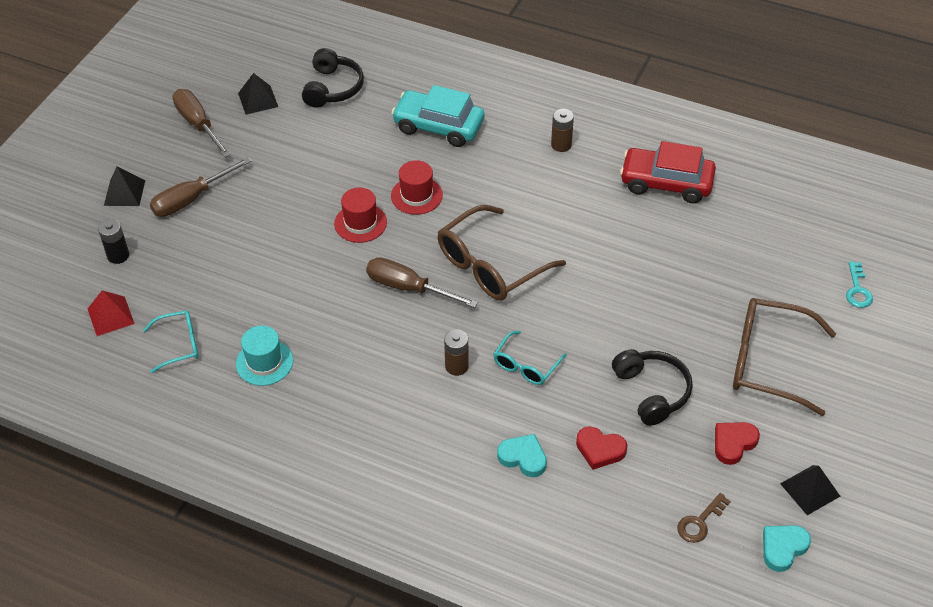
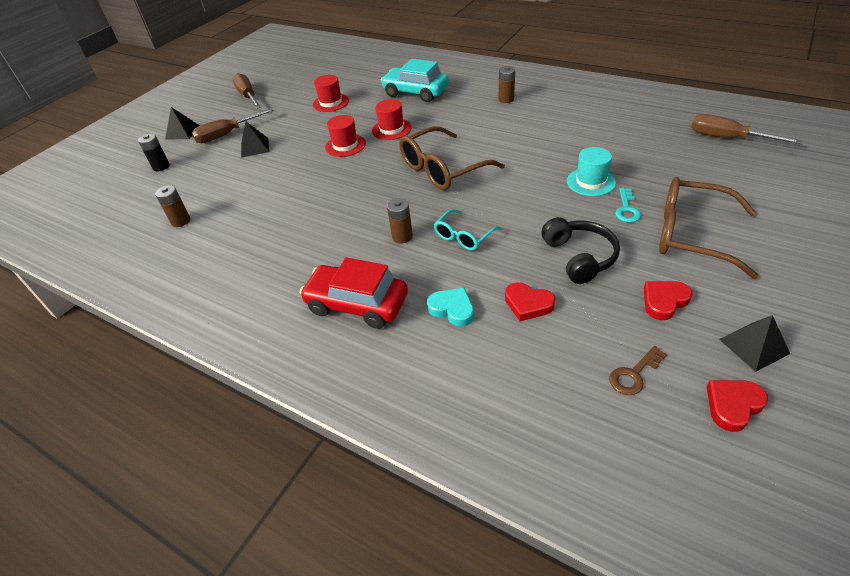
camera: 10 degrees right, 5 degrees down
(110, 316) = (138, 203): red pyramid -> none
(179, 344) = (181, 221): turquoise glasses -> brown battery
(258, 100) = (293, 83): black pyramid -> black pyramid (255, 147)
(264, 362) = (242, 233): turquoise hat -> turquoise hat (591, 182)
(323, 142) = (331, 103): none -> red hat
(332, 88) = (345, 76): black headphones -> none
(408, 288) = (373, 184): brown screwdriver -> brown screwdriver (727, 138)
(666, 183) = (589, 118): red car -> red car (357, 304)
(783, 548) = (733, 405): turquoise heart -> red heart
(857, 290) = (769, 182): turquoise key -> turquoise key (627, 209)

